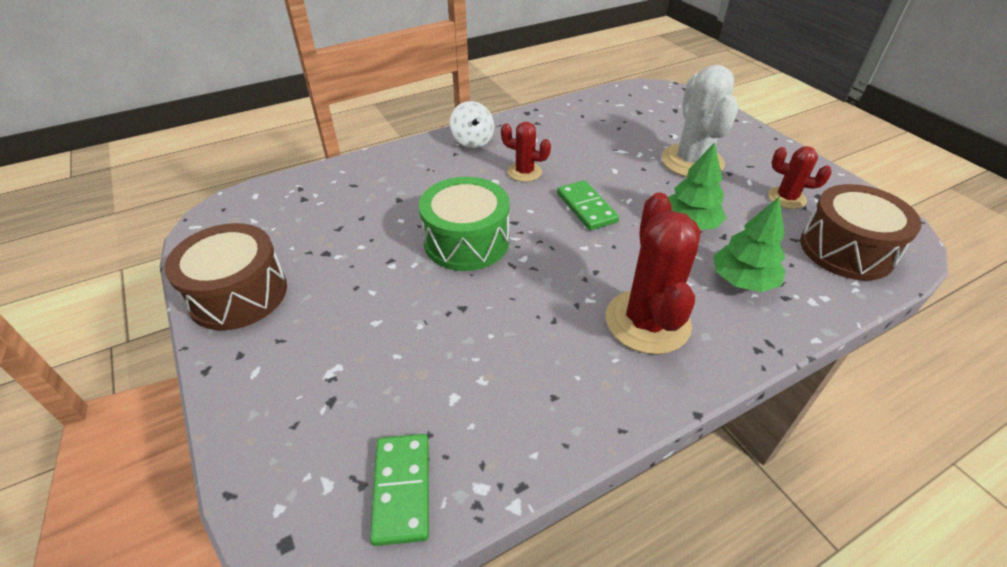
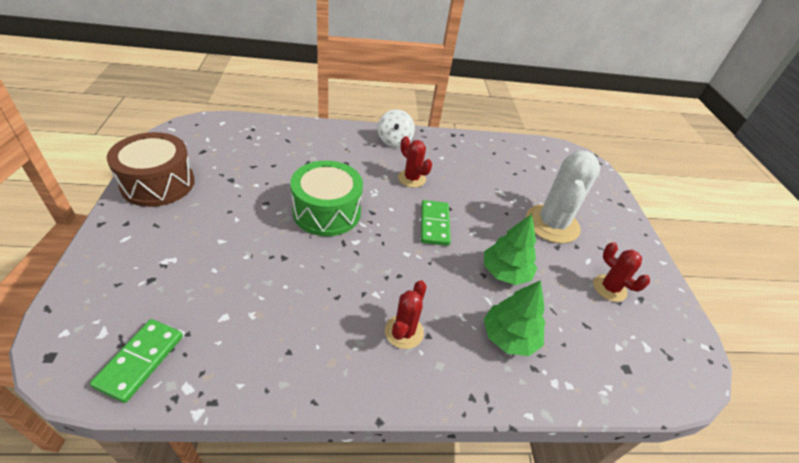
camera: 20 degrees right, 0 degrees up
(647, 322) = (404, 332): red cactus -> red cactus, size x0.55
(846, 250) = (625, 355): brown drum -> none

